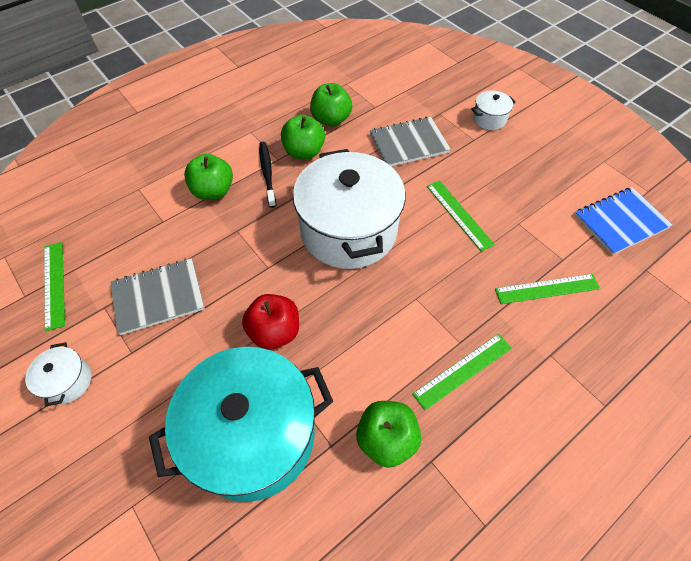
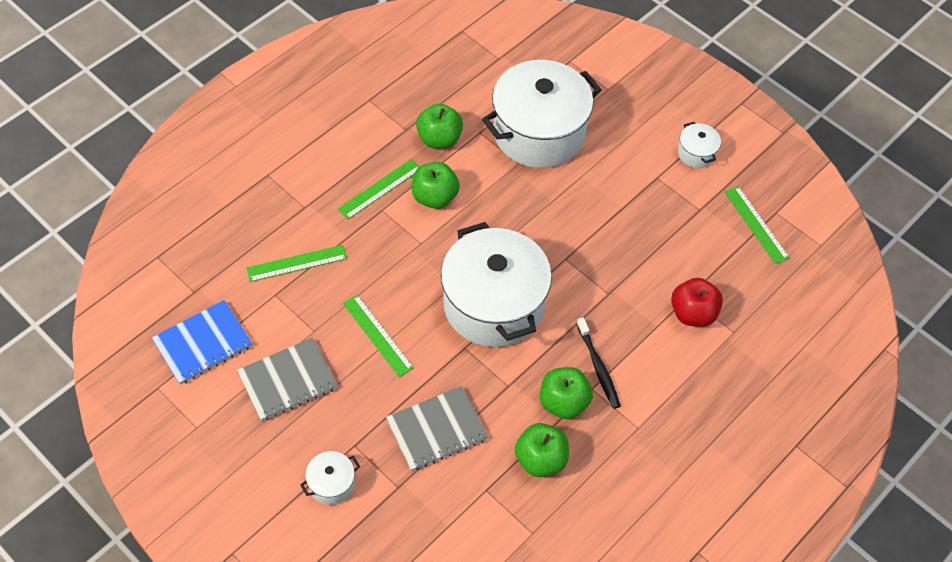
camera: 170 degrees right, 0 degrees up
(158, 297) = (656, 222): grey notebook -> grey notebook (287, 381)
(213, 191) = (650, 337): green apple -> green apple (435, 197)
(253, 435) = (538, 133): turquoise pot -> white pot
(274, 332) = (543, 203): red apple -> red apple (692, 313)

